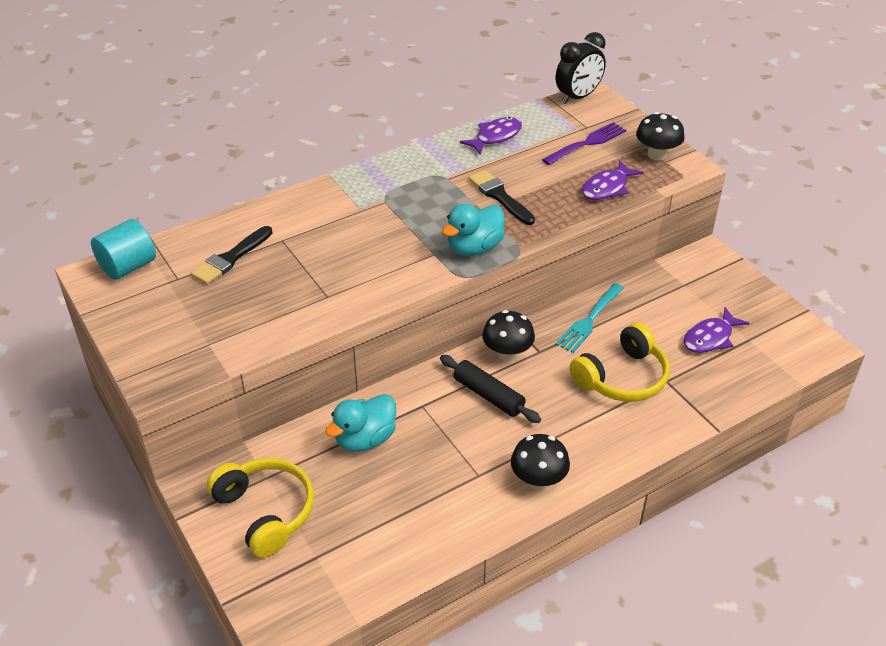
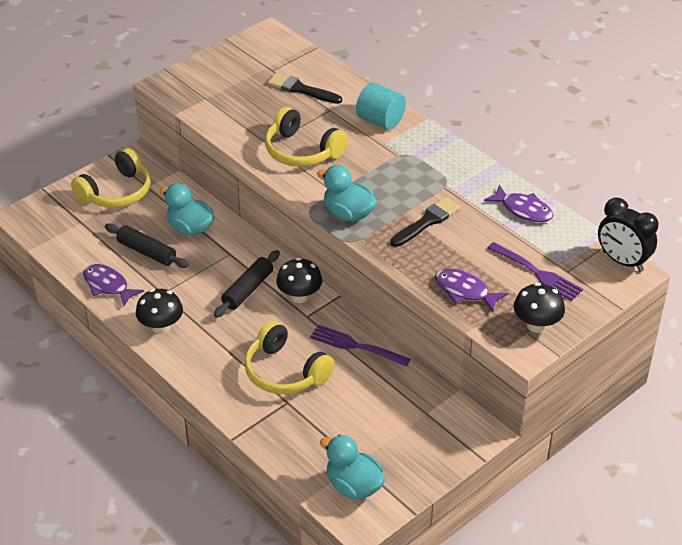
camera: 80 degrees right, 0 degrees up
(128, 266) = (280, 46): turquoise cylinder -> turquoise cylinder (380, 121)
(352, 270) = (302, 151): none -> yellow headphones
(398, 486) = (147, 252): none -> black rolling pin
(589, 320) = (355, 346): turquoise fork -> purple fork
(710, 338) = (352, 433): purple fish -> purple fish (108, 285)
(778, 345) = (353, 486): none -> turquoise duck

